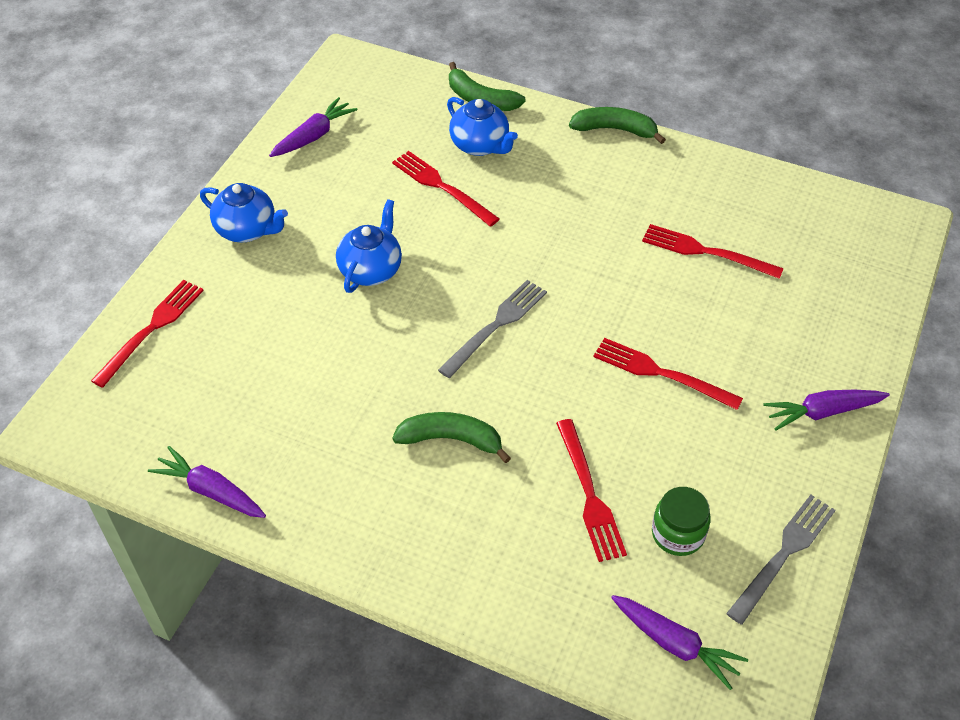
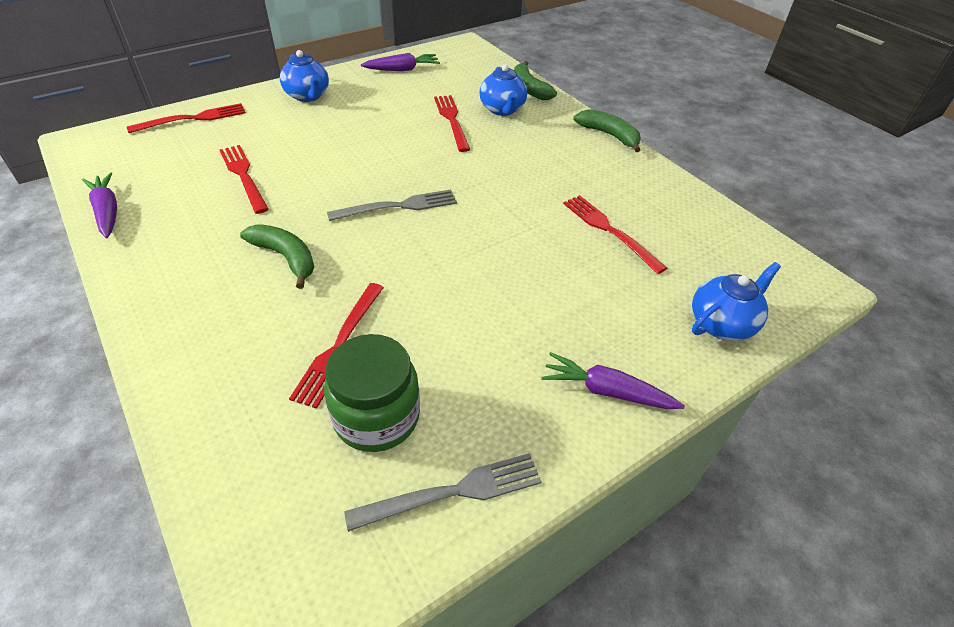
camera: 30 degrees right, 5 degrees down
(371, 270) = (354, 143): blue teapot -> blue teapot (722, 324)
(660, 373) = (488, 291): red fork -> red fork (243, 175)
(675, 644) = (273, 509): purple carrot -> none
(678, 534) = (376, 416): green jar -> green jar, size x1.51

